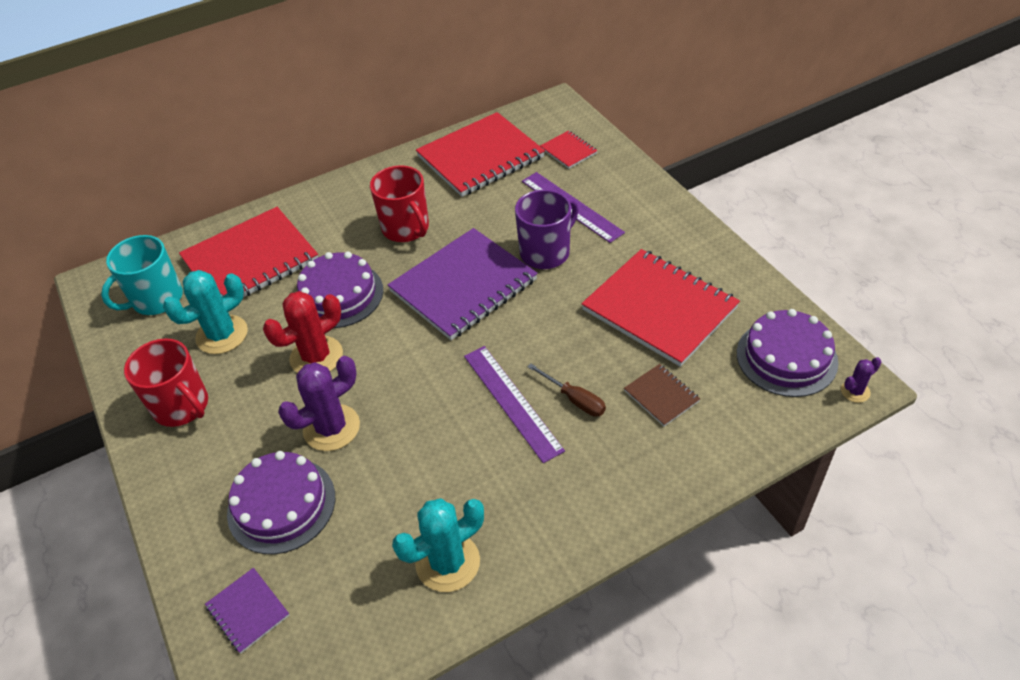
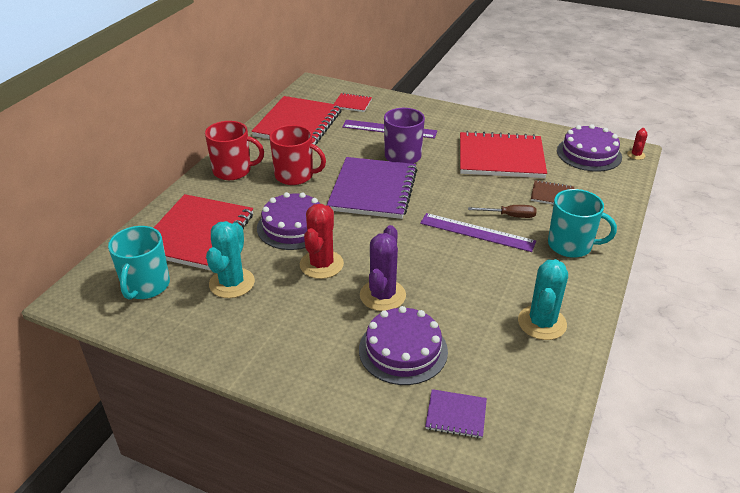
camera: 40 degrees left, 10 degrees down
(182, 406) = (255, 335): red mug -> red mug (233, 171)
(600, 481) = (571, 245): none -> turquoise mug
(855, 391) = (636, 155): purple cactus -> red cactus

